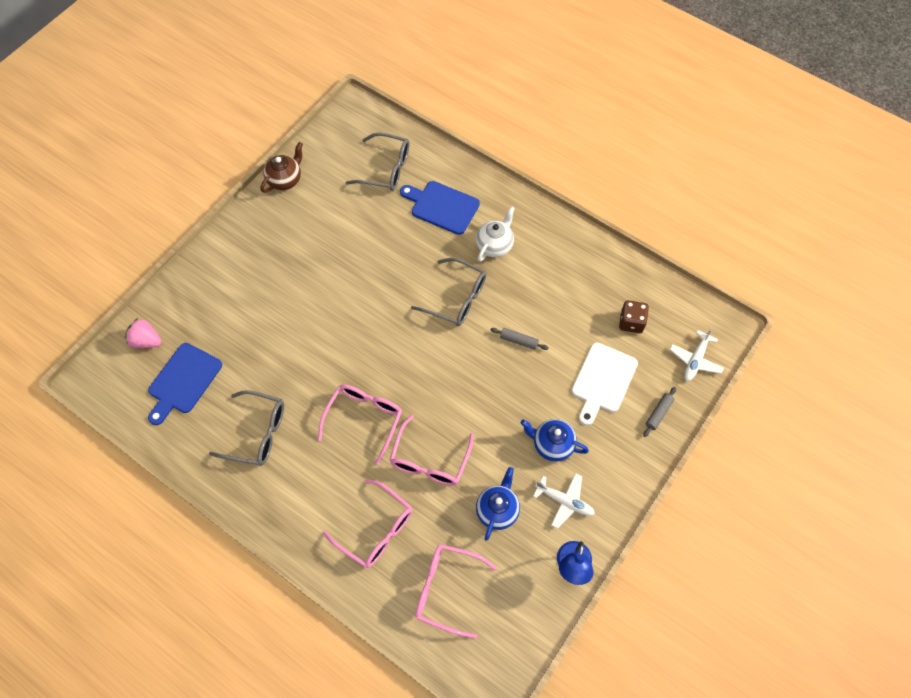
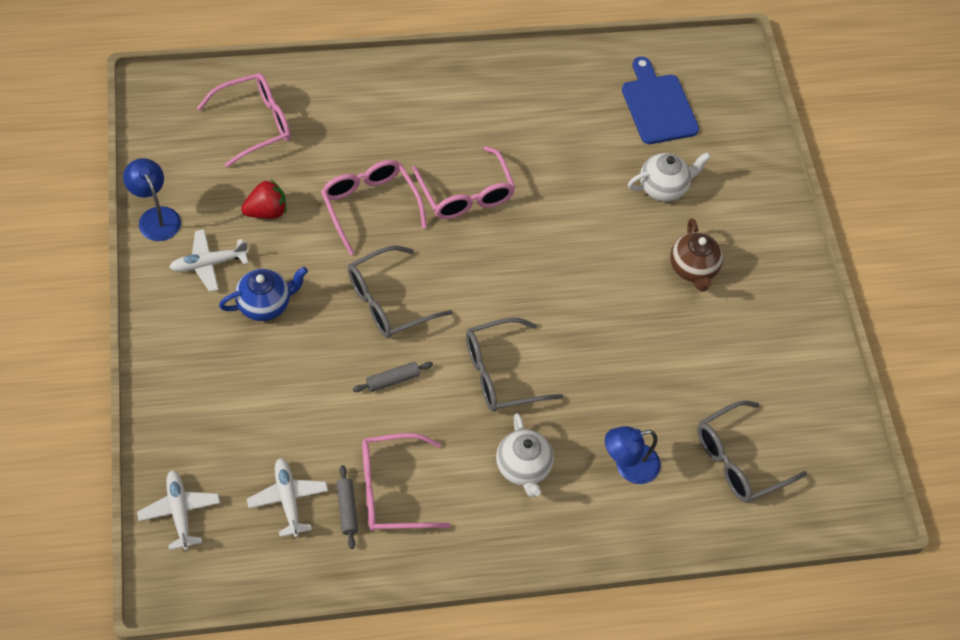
camera: 130 degrees right, 5 degrees down
(146, 341) = (732, 111): pink strawberry -> none
(247, 328) = (663, 187): none -> white teapot
(257, 433) = (544, 116): grey glasses -> grey glasses (388, 301)
(285, 180) = (821, 356): brown teapot -> brown teapot (693, 269)
(376, 530) = (360, 122): pink glasses -> pink glasses (391, 490)
(442, 206) = (628, 466): blue cutting board -> blue lamp
(497, 510) = (266, 211): blue teapot -> red strawberry
(603, 381) = (266, 407): white cutting board -> none
(631, 322) = (288, 499): brown dice -> white plane
(658, 413) = (178, 418): grey rolling pin -> grey rolling pin (347, 509)

